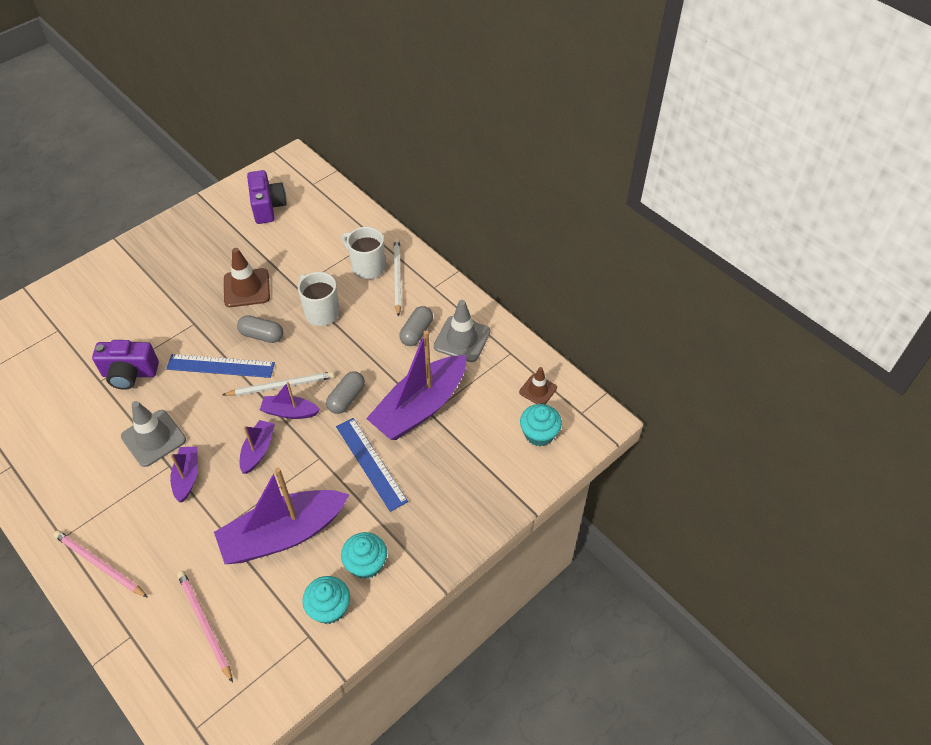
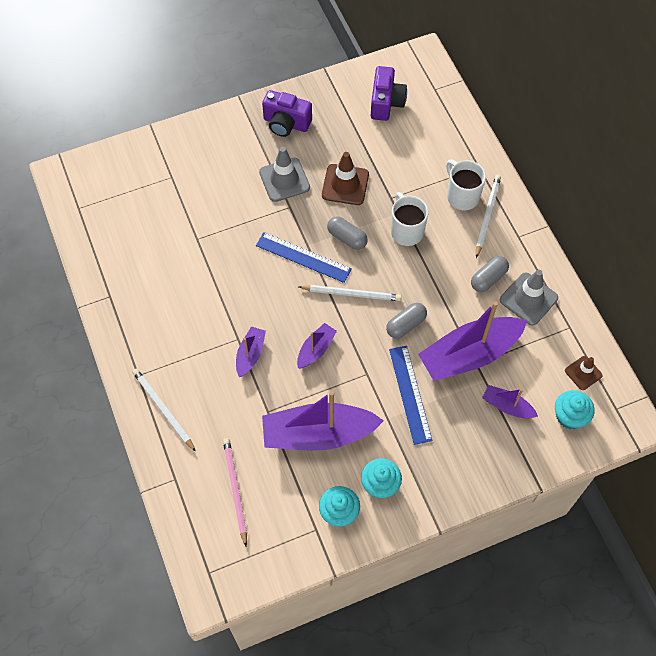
camera: 20 degrees right, 10 degrees up
(99, 564) = (163, 409): pink pencil -> white pencil
(130, 374) = (223, 240): purple camera -> purple camera (286, 123)
(153, 438) = (230, 309): grey traffic cone -> grey traffic cone (284, 180)
(290, 412) = (352, 322): purple boat -> purple boat (507, 406)

